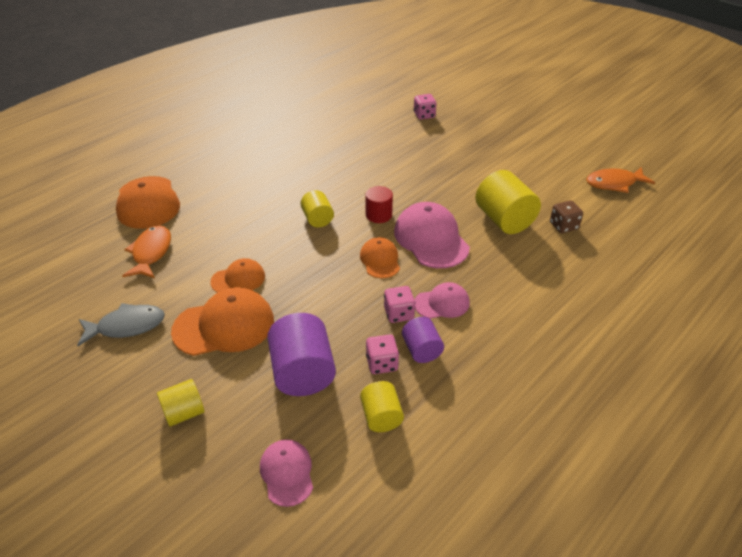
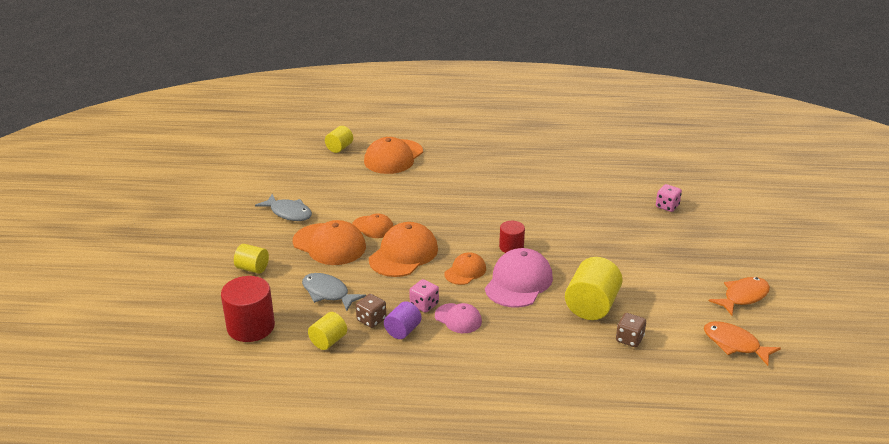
camera: 50 degrees right, 10 degrees down
(151, 253) = (353, 185): orange fish -> orange fish (743, 297)
(287, 473) = (251, 327): pink cap -> red cylinder
(303, 372) = (328, 293): purple cylinder -> grey fish
(307, 283) = (403, 254): none -> orange cap
(317, 219) = (469, 225): yellow cylinder -> yellow cylinder (339, 148)
(382, 363) = (371, 320): pink dice -> brown dice

